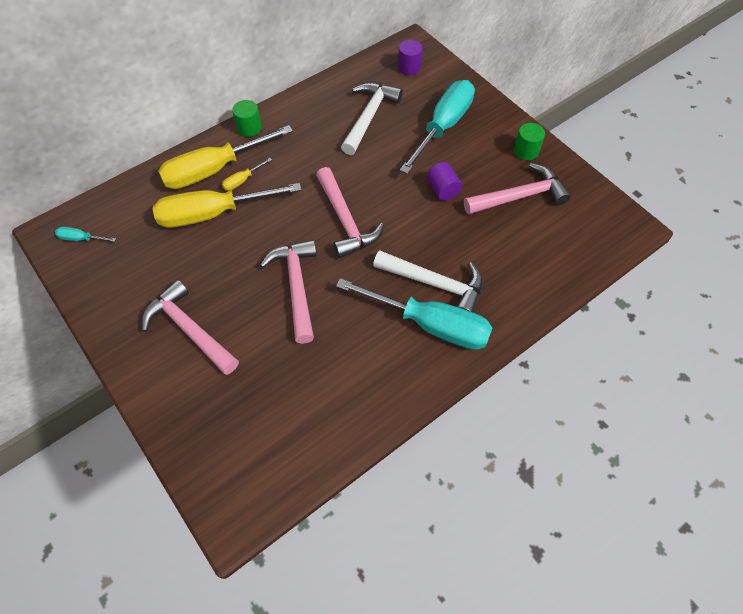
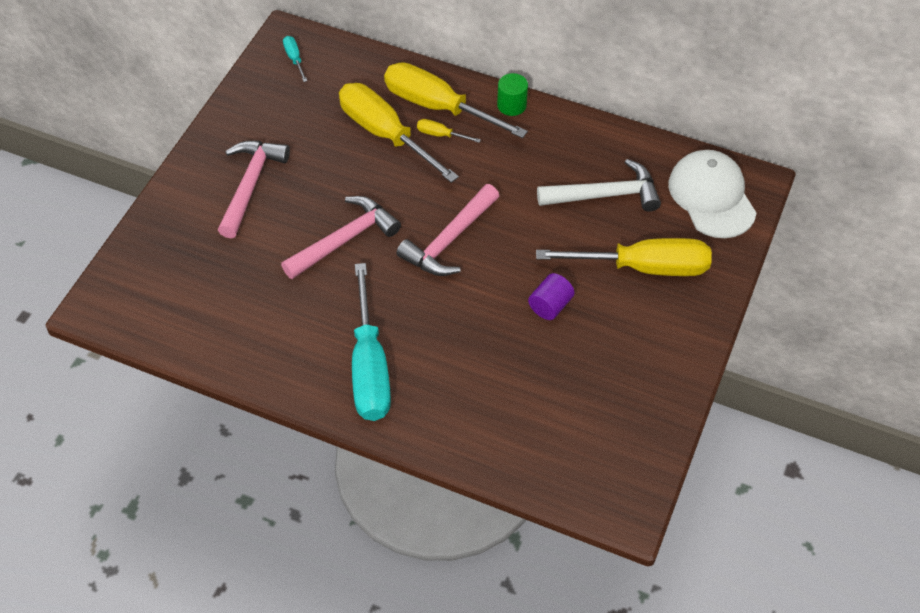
camera: 60 degrees right, 5 degrees down
(409, 67) = (711, 196): purple cylinder -> white cap
(434, 284) = (421, 350): white hammer -> none
(443, 127) = (643, 267): turquoise screwdriver -> yellow screwdriver
(519, 196) = (592, 381): pink hammer -> none
(526, 151) = (667, 361): green cylinder -> none

